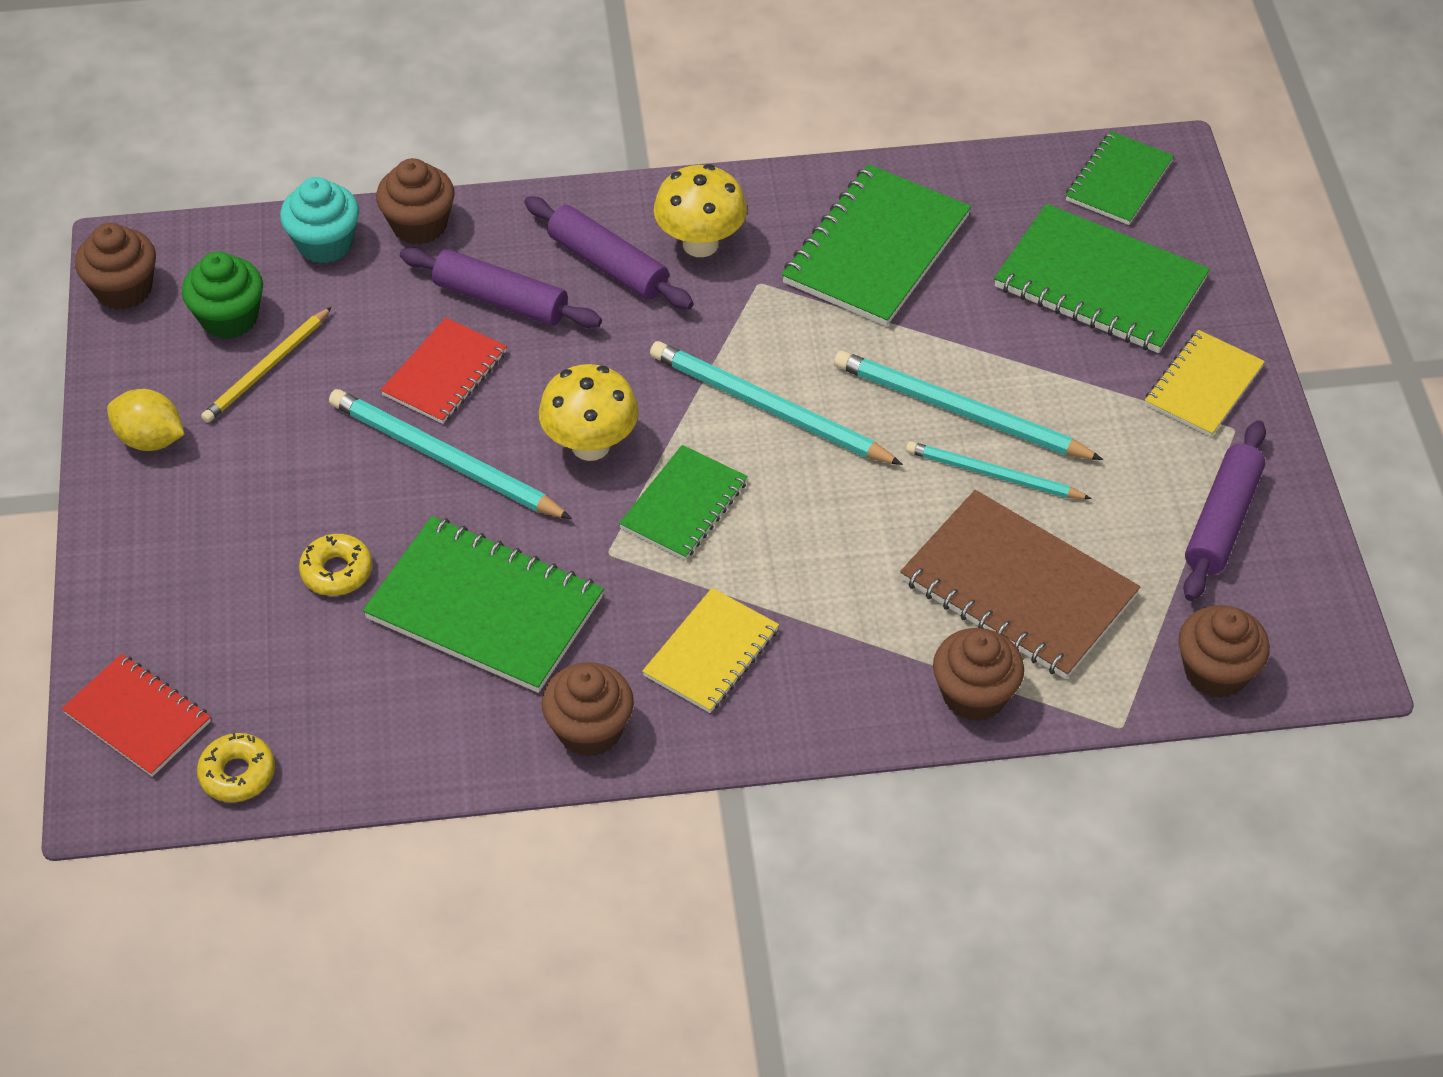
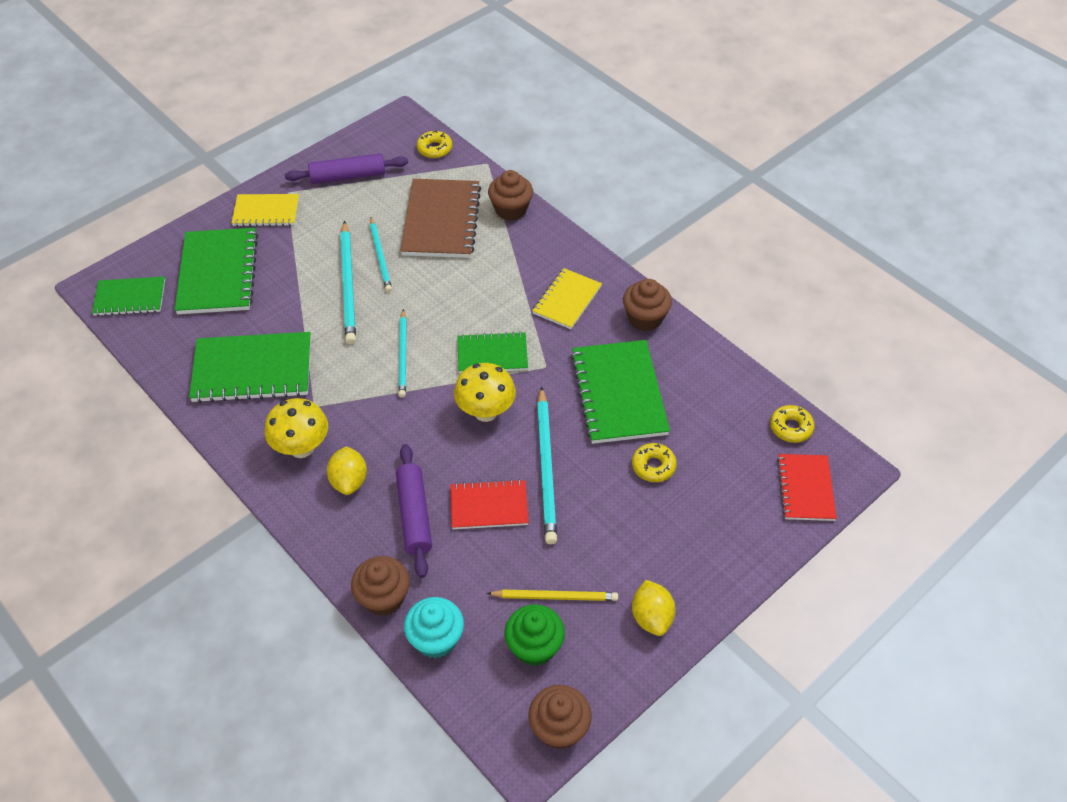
camera: 125 degrees left, 0 degrees up
(607, 265) = (349, 481): purple rolling pin -> yellow lemon
(711, 653) = (567, 300): yellow notebook -> yellow notebook turned 60 degrees counterclockwise
(768, 408) = (403, 355): turquoise pencil -> turquoise pencil, size x0.65
(1215, 672) = (434, 149): brown cupcake -> yellow donut

